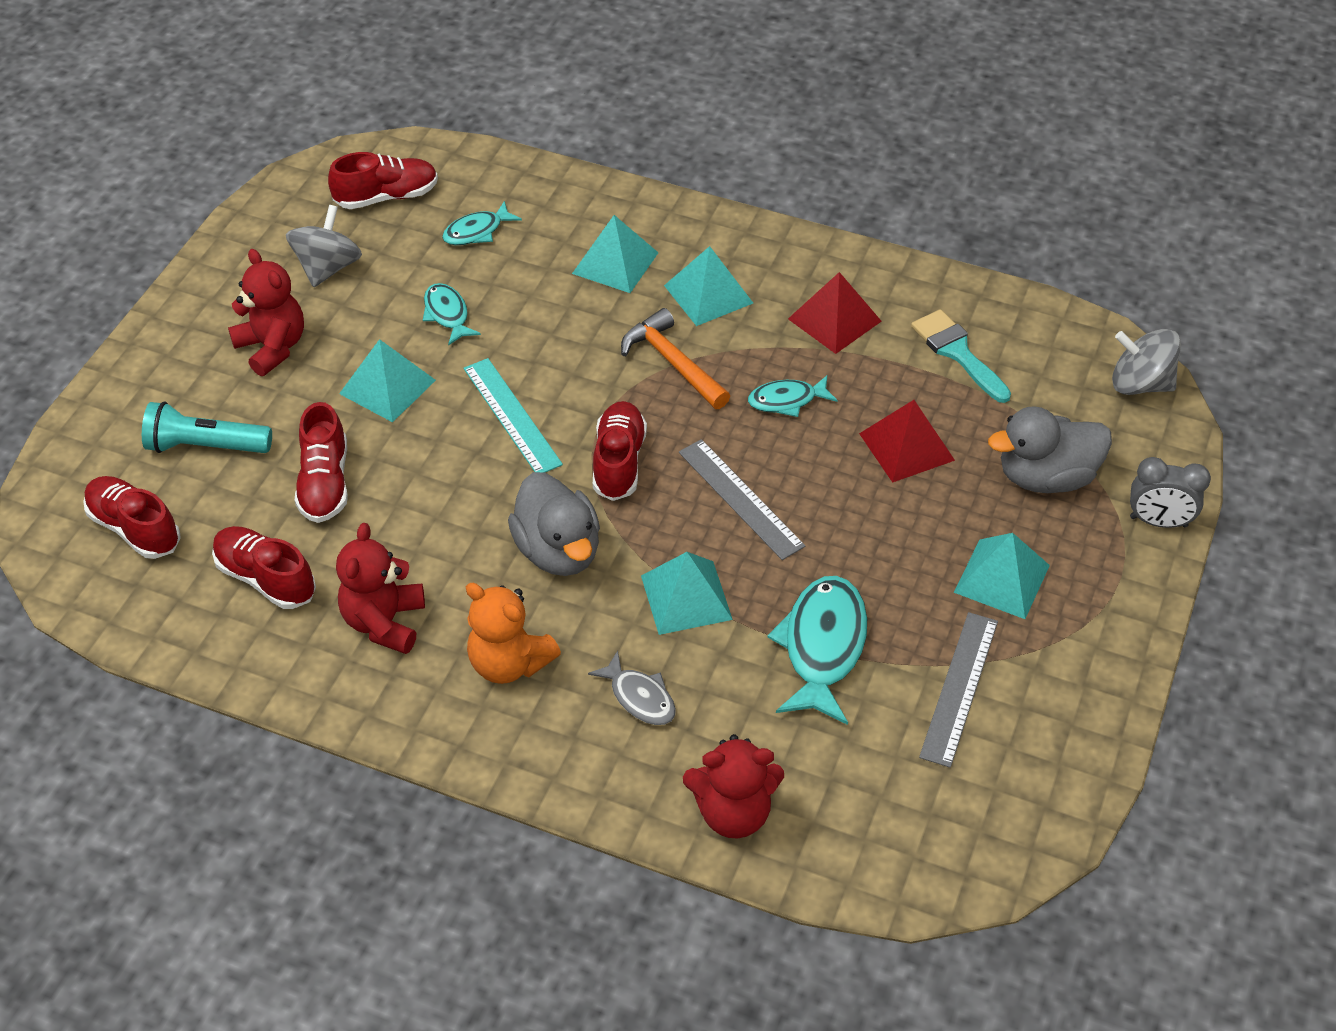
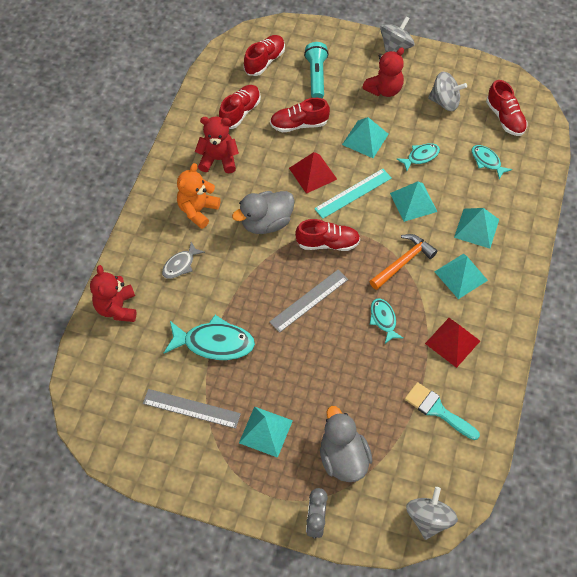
camera: 85 degrees right, 10 degrees up
(168, 320) = (395, 47): none -> grey spinning top
(686, 597) = (241, 280): turquoise pyramid -> turquoise pyramid (413, 202)
(907, 446) = (357, 382): red pyramid -> red pyramid (313, 173)
(957, 352) = (437, 410): turquoise brush -> turquoise brush turned 105 degrees counterclockwise

